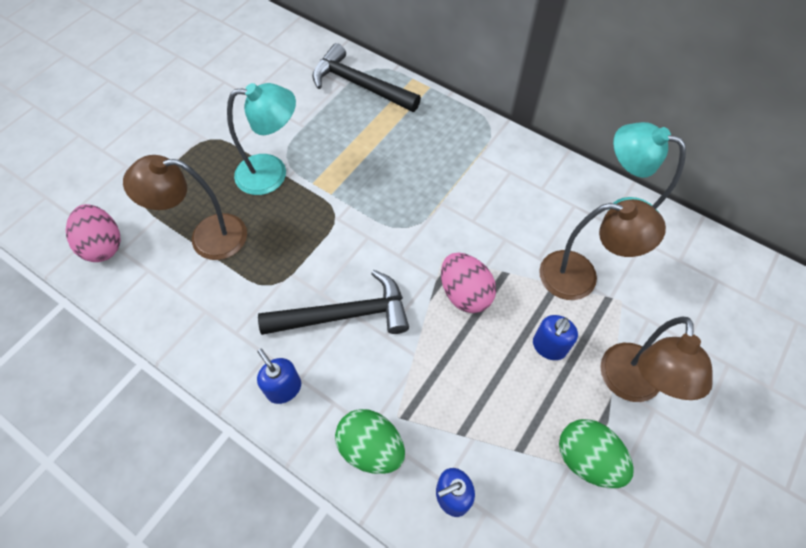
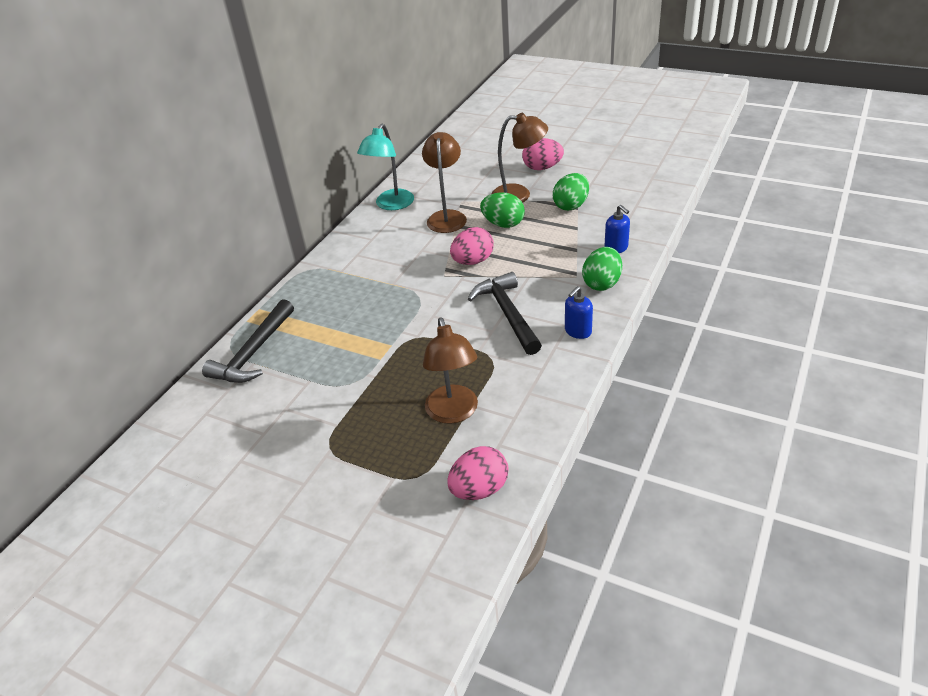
camera: 95 degrees left, 20 degrees down
(272, 173) = (372, 387): turquoise lamp -> none
(549, 347) = (503, 224): blue soap dispenser -> green egg
(719, 442) = (542, 168): none -> pink egg

